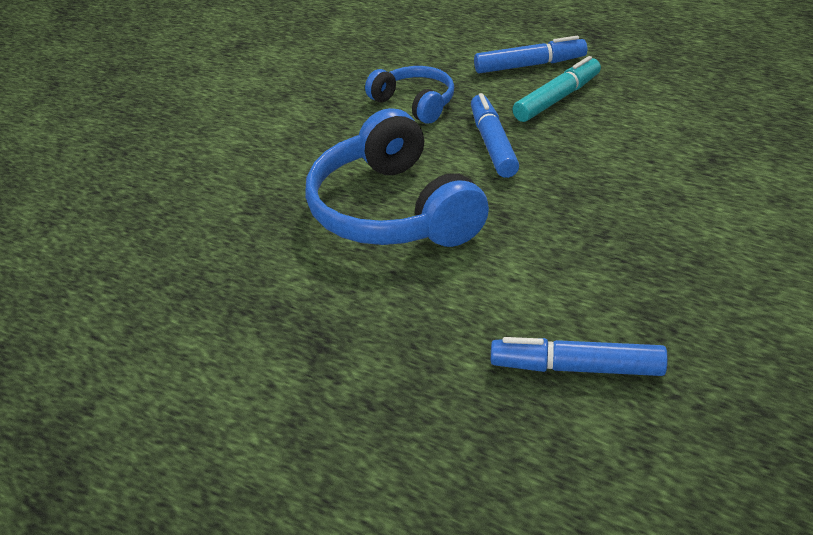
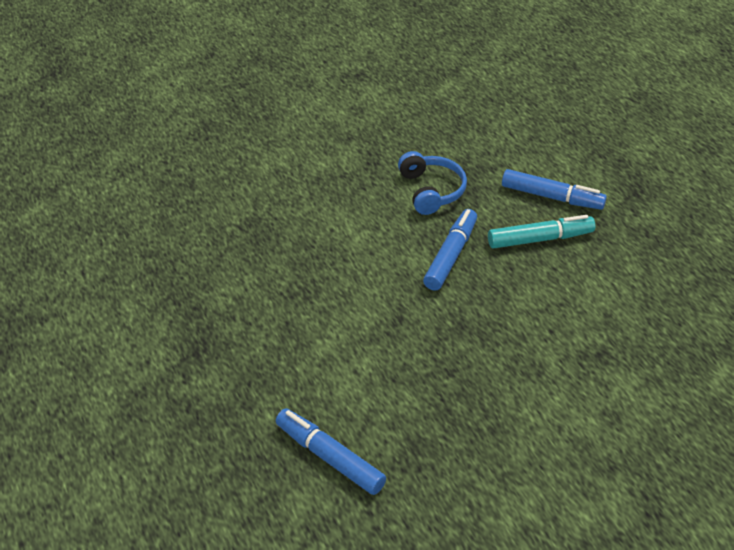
camera: 30 degrees right, 5 degrees up
(393, 210) = (330, 275): blue headphones -> none

